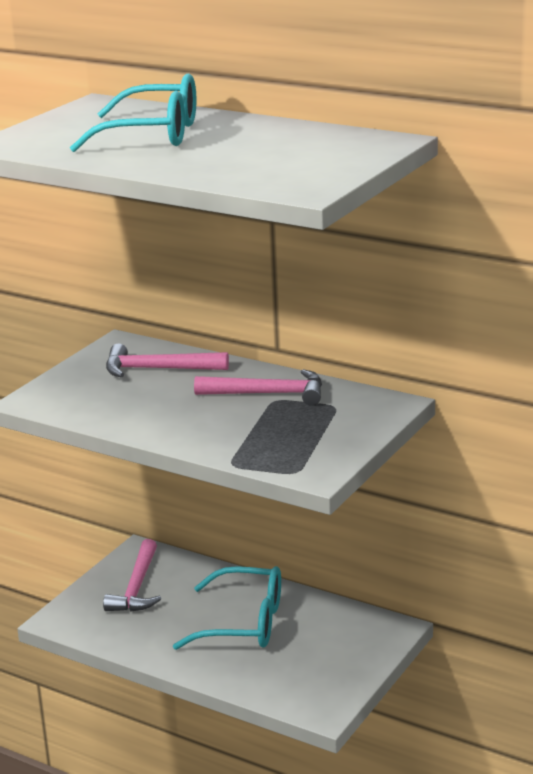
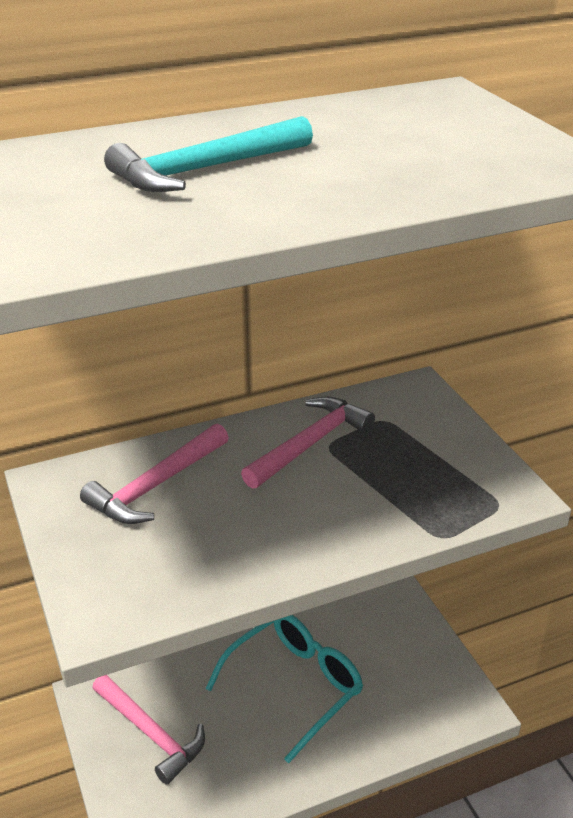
camera: 55 degrees left, 10 degrees up
(152, 134) = (204, 170): turquoise glasses -> turquoise hammer

